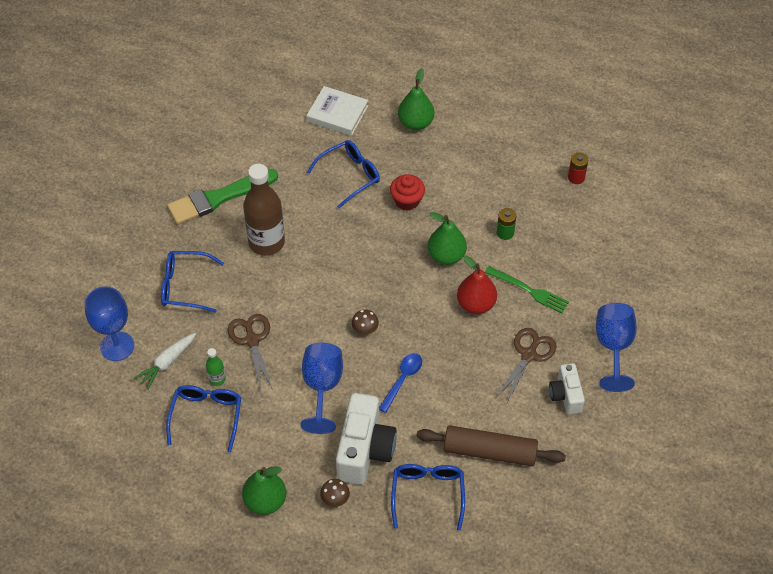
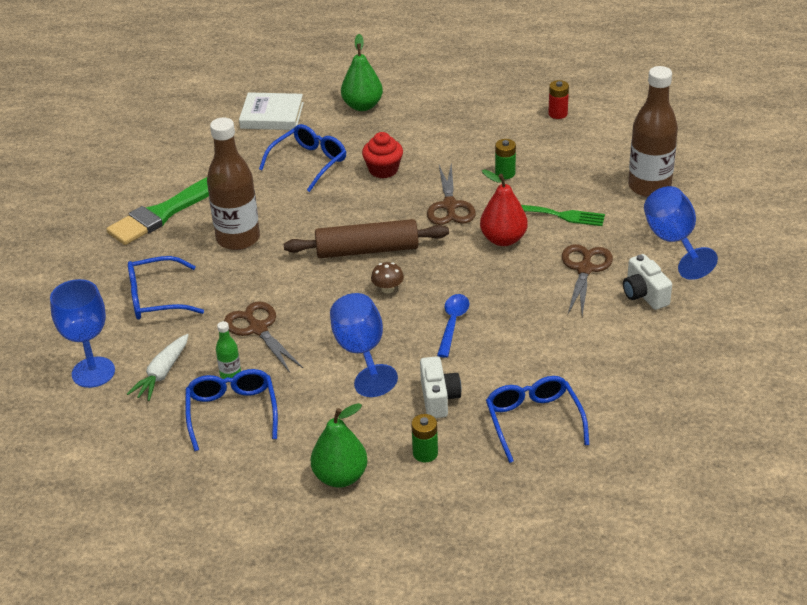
camera: 15 degrees left, 15 degrees down
(335, 499) = (425, 453): brown mushroom -> green battery
(364, 450) = (438, 398): white camera -> white camera, size x0.58
(446, 256) = (450, 206): green pear -> brown scissors
(489, 452) = (585, 365): brown rolling pin -> brown rolling pin (367, 250)
(619, 282) = (649, 187): none -> brown bottle

